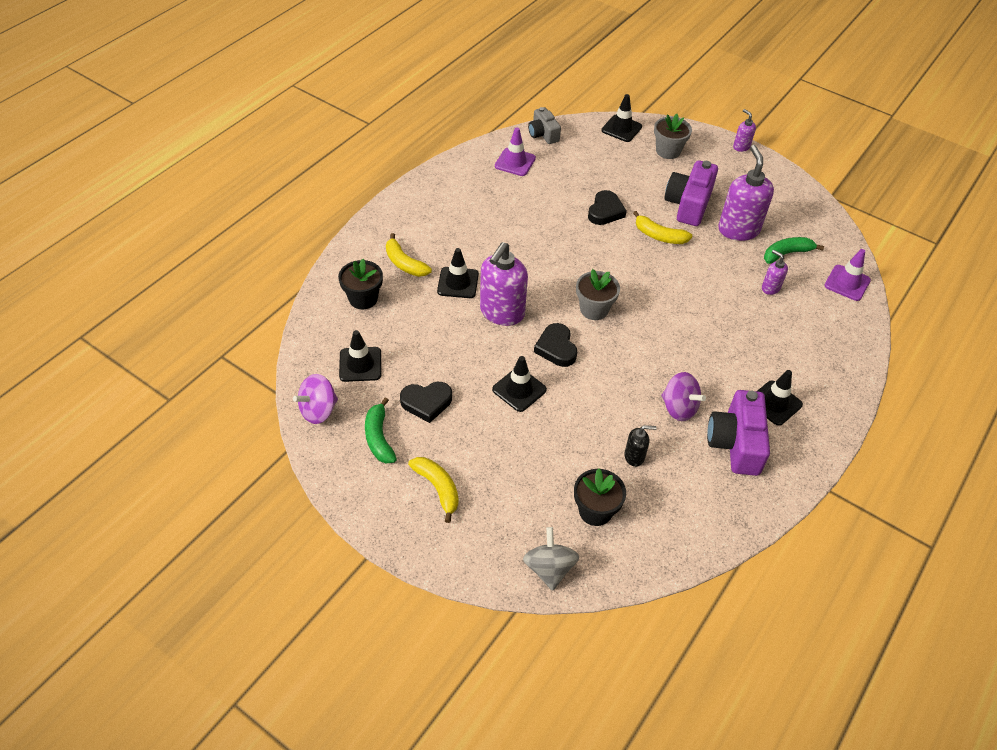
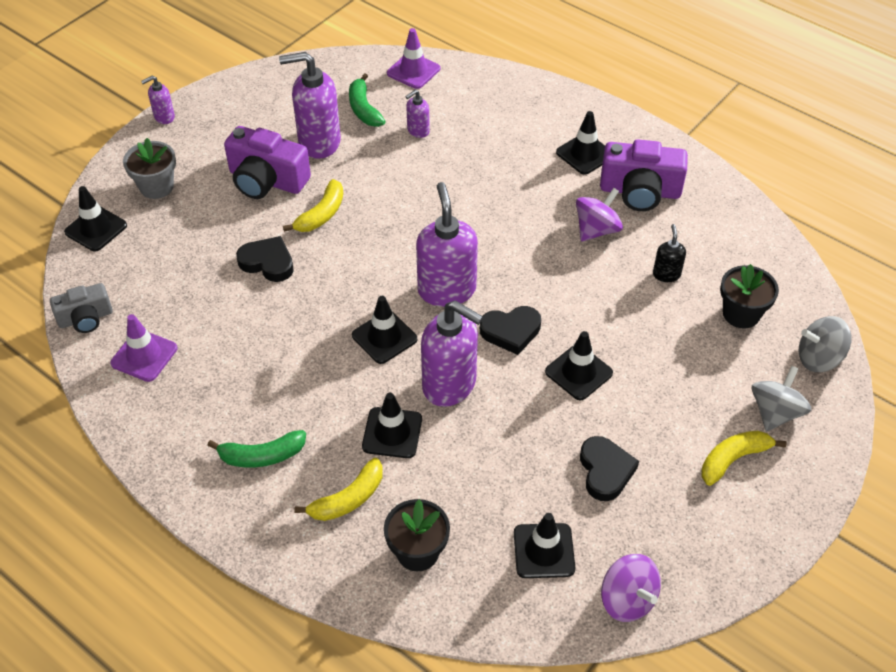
camera: 85 degrees left, 0 degrees up
(379, 437) = (665, 524): green banana -> green banana (262, 456)
(486, 525) = (775, 412): none -> grey spinning top
(542, 275) = (384, 337): none -> black traffic cone
(594, 309) = (446, 289): grey flower pot -> purple soap dispenser

